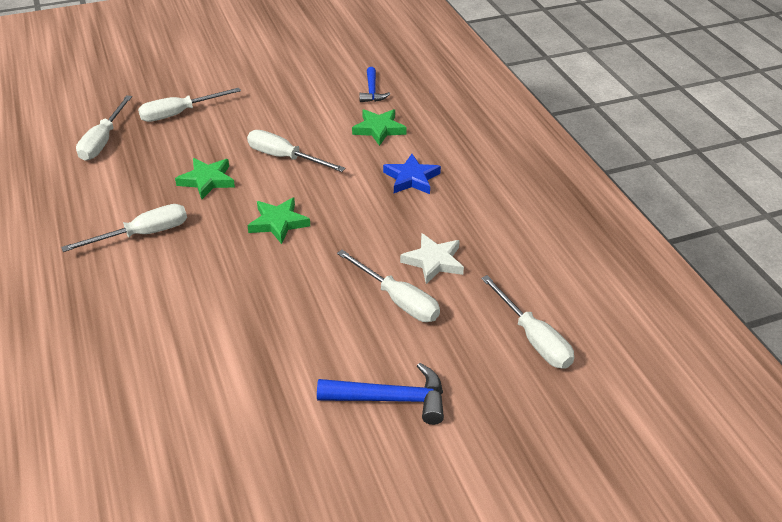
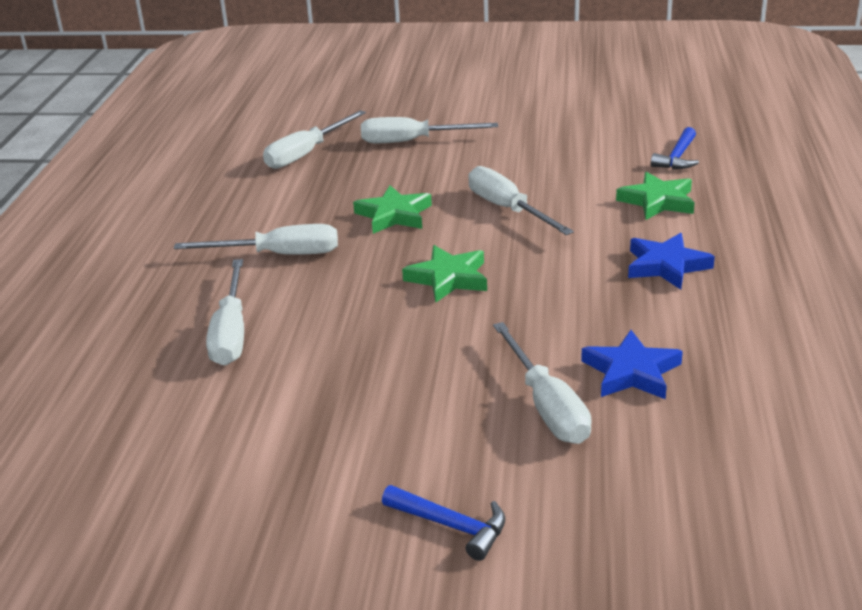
camera: 30 degrees right, 10 degrees down
(391, 399) = (452, 526): blue hammer -> blue hammer, size x0.66
(433, 261) = (631, 372): white star -> blue star
(533, 338) = (724, 512): white screwdriver -> white screwdriver (231, 332)

